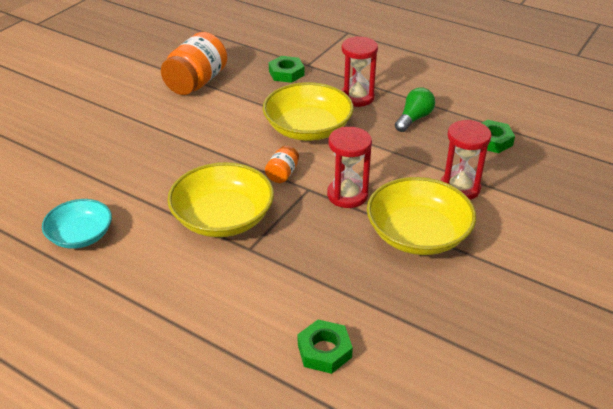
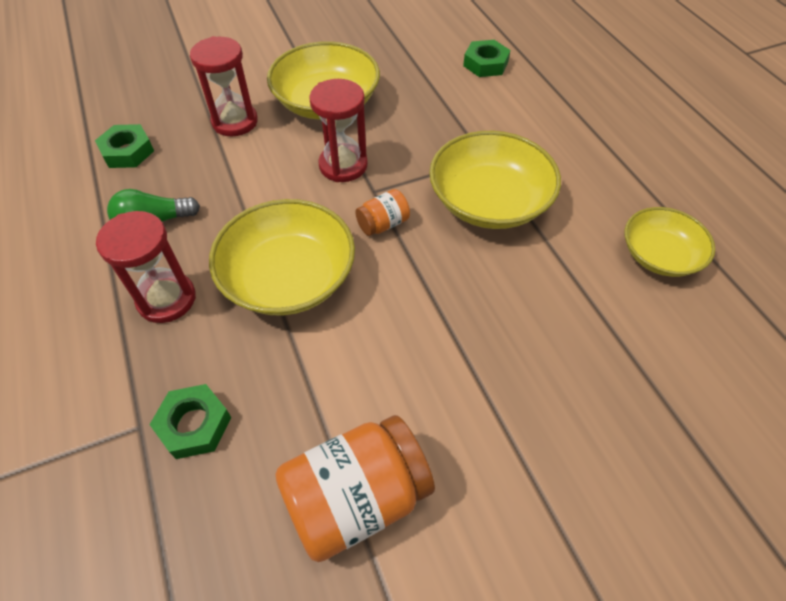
camera: 145 degrees left, 15 degrees up
(81, 235) = (659, 255): turquoise bowl -> yellow bowl

